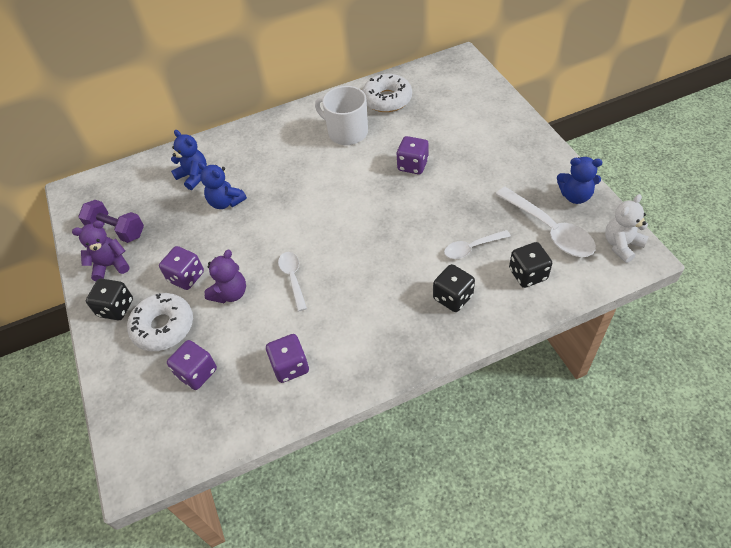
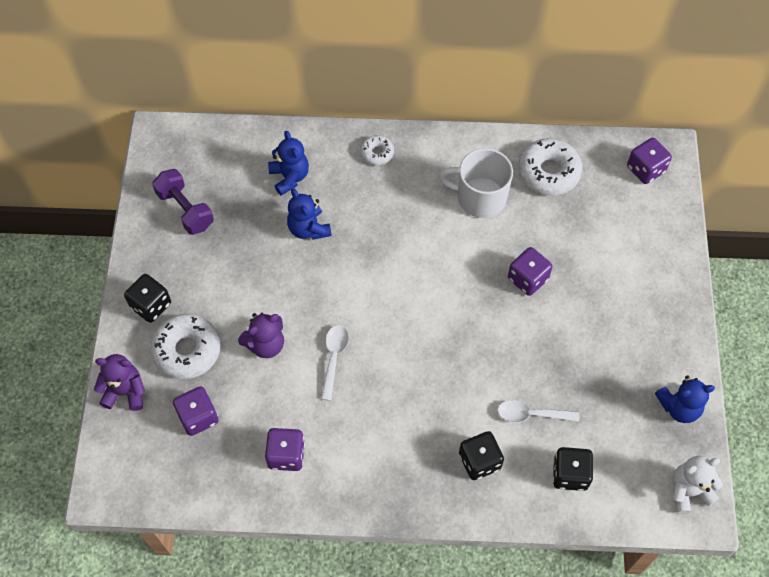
camera: 20 degrees right, 10 degrees up
(110, 265) = (164, 251): purple teddy bear -> purple teddy bear (125, 392)
(186, 277) = (231, 303): purple dice -> purple dice (645, 169)
(254, 136) = (377, 153): none -> white donut
(347, 132) = (479, 197): white mug -> white mug turned 45 degrees counterclockwise
(549, 230) = (625, 434): white spoon -> none
(575, 196) = (679, 407): blue teddy bear -> blue teddy bear turned 45 degrees counterclockwise

